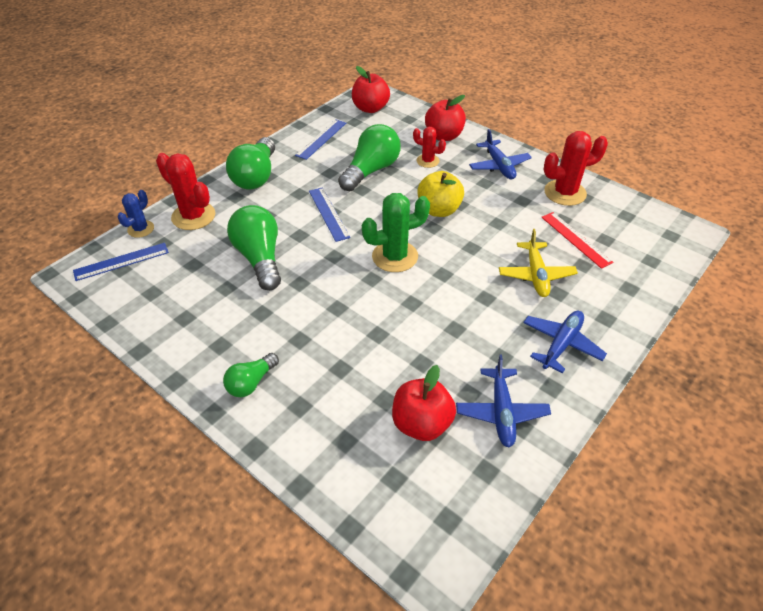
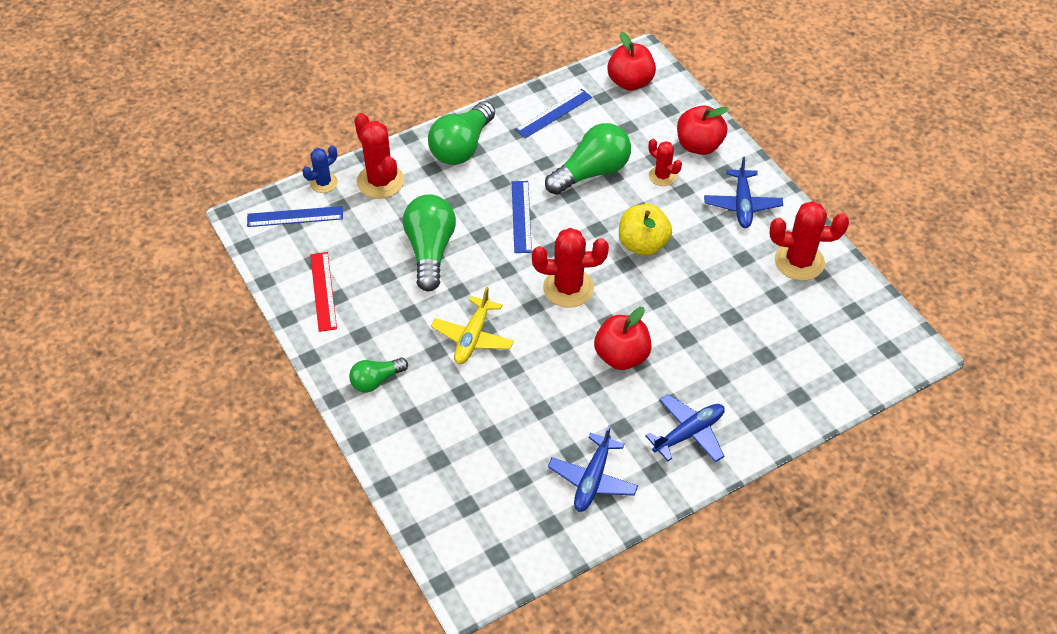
camera: 20 degrees right, 5 degrees up
(395, 256) = (568, 288): green cactus -> red cactus
(421, 423) = (514, 466): red apple -> red apple (621, 356)
(536, 275) = (706, 352): yellow plane -> yellow plane (473, 337)
(575, 239) = (775, 323): red ruler -> red ruler (323, 291)

